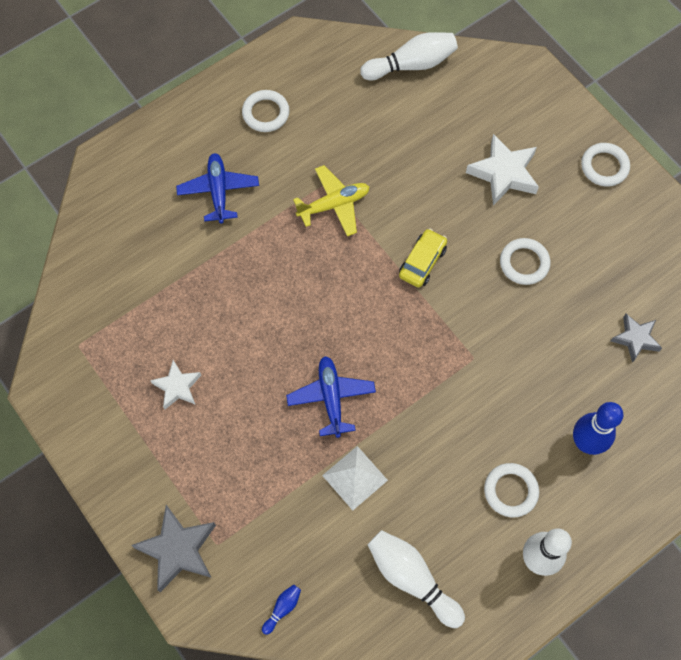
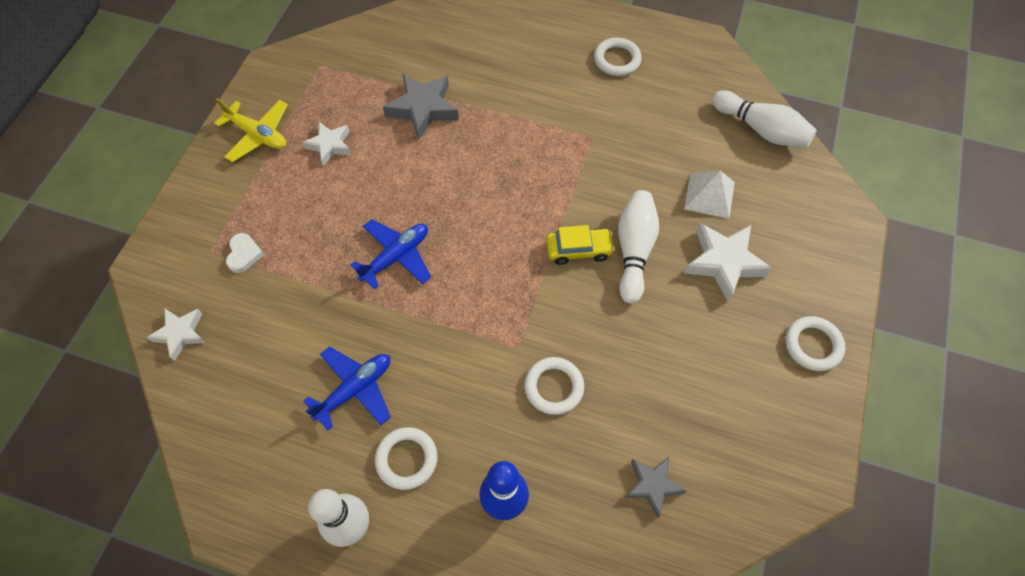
camera: 55 degrees right, 5 degrees down
(178, 549) = (190, 228): grey star -> grey star (423, 109)
(218, 191) = (520, 71): blue plane -> blue plane (355, 389)
(240, 517) = (244, 254): none -> white heart
(282, 608) = (180, 334): blue bowling pin -> white star
(334, 205) = (576, 153): yellow plane -> yellow plane (258, 135)
(355, 478) = (334, 318): white pyramid -> white pyramid (709, 195)
(412, 578) = (266, 422): white bowling pin -> white bowling pin (634, 250)
(524, 263) = (648, 334): white ring -> white ring (554, 387)

